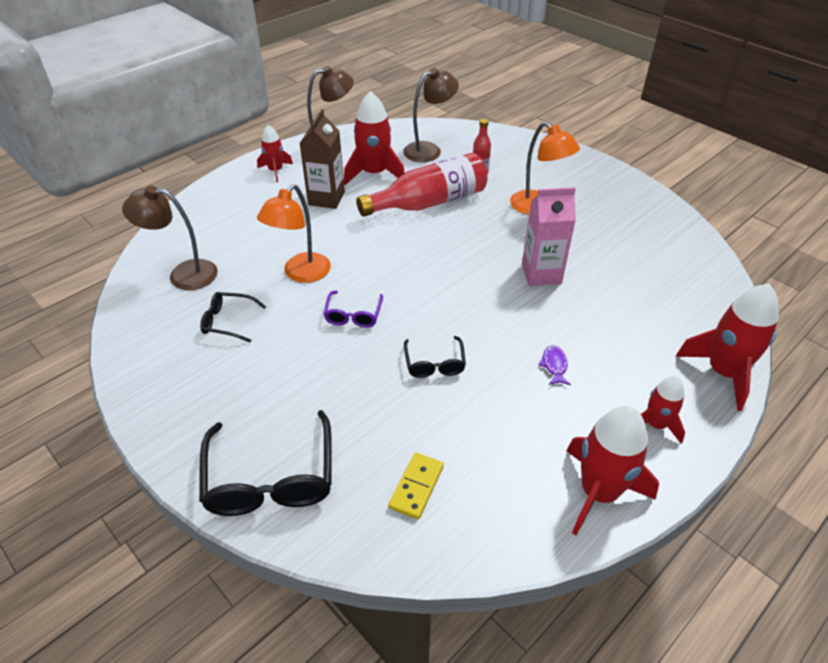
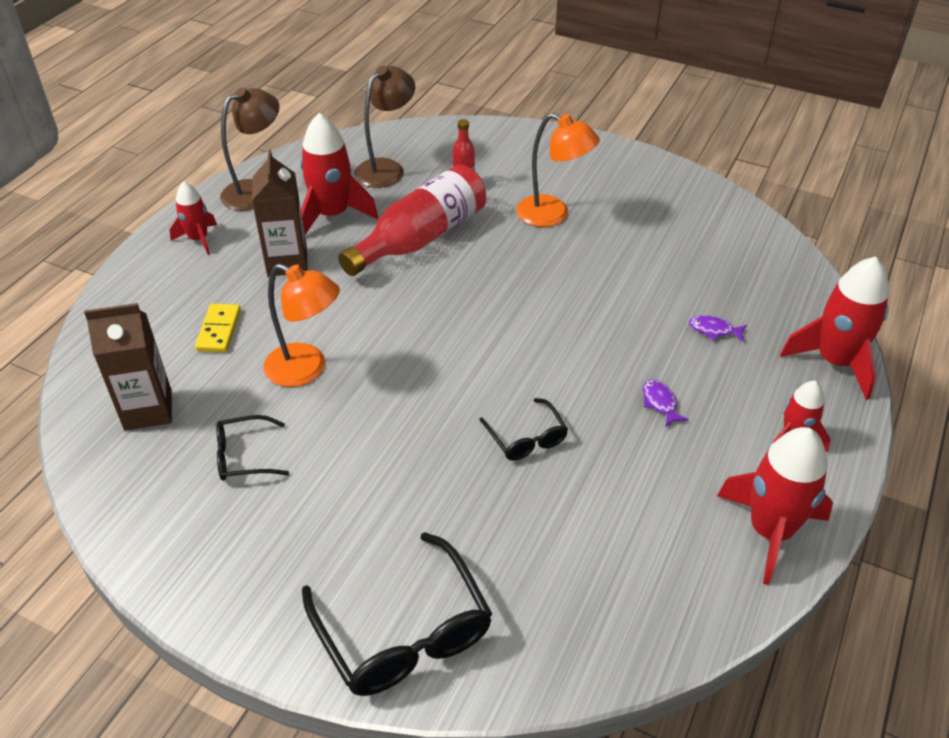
camera: 20 degrees left, 0 degrees up
(183, 274) = (148, 410): brown lamp -> brown carton
(301, 274) = (306, 370): orange lamp -> orange lamp turned 75 degrees counterclockwise
(353, 315) = (400, 405): purple glasses -> none
(416, 487) = (577, 587): yellow domino -> yellow domino (219, 330)
(541, 274) = (595, 297): pink carton -> none
(627, 321) = (714, 330): none -> purple fish

